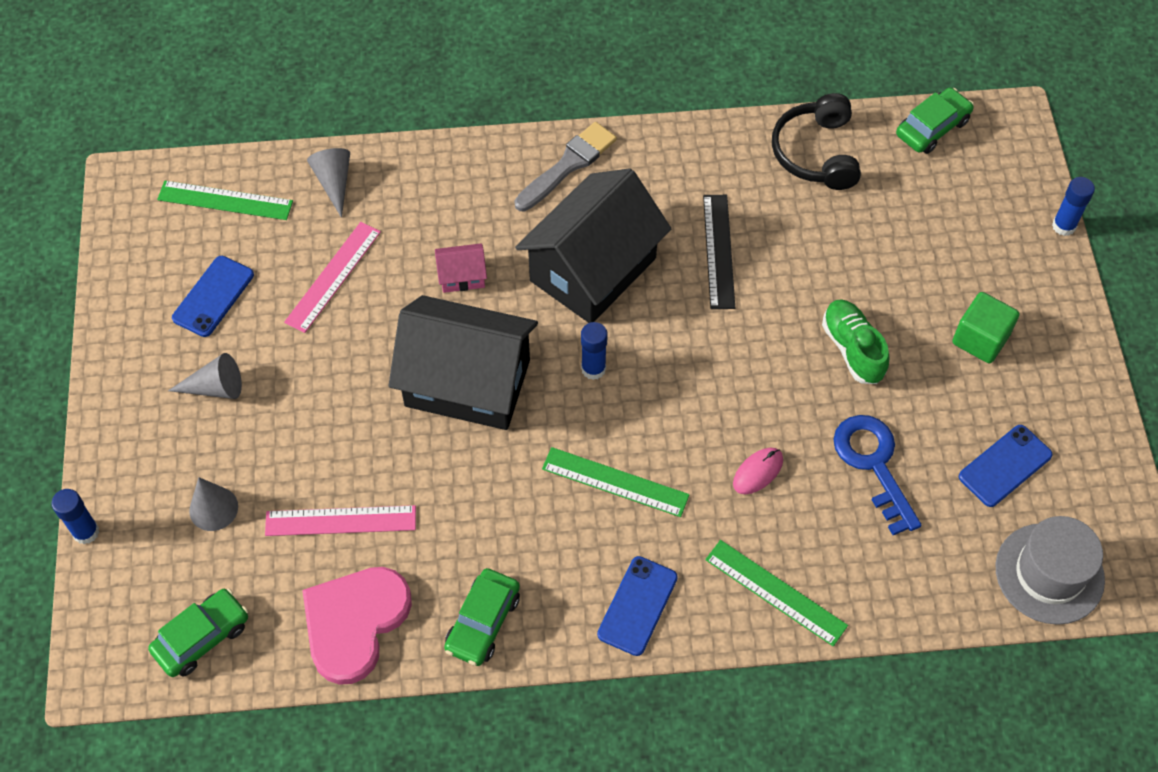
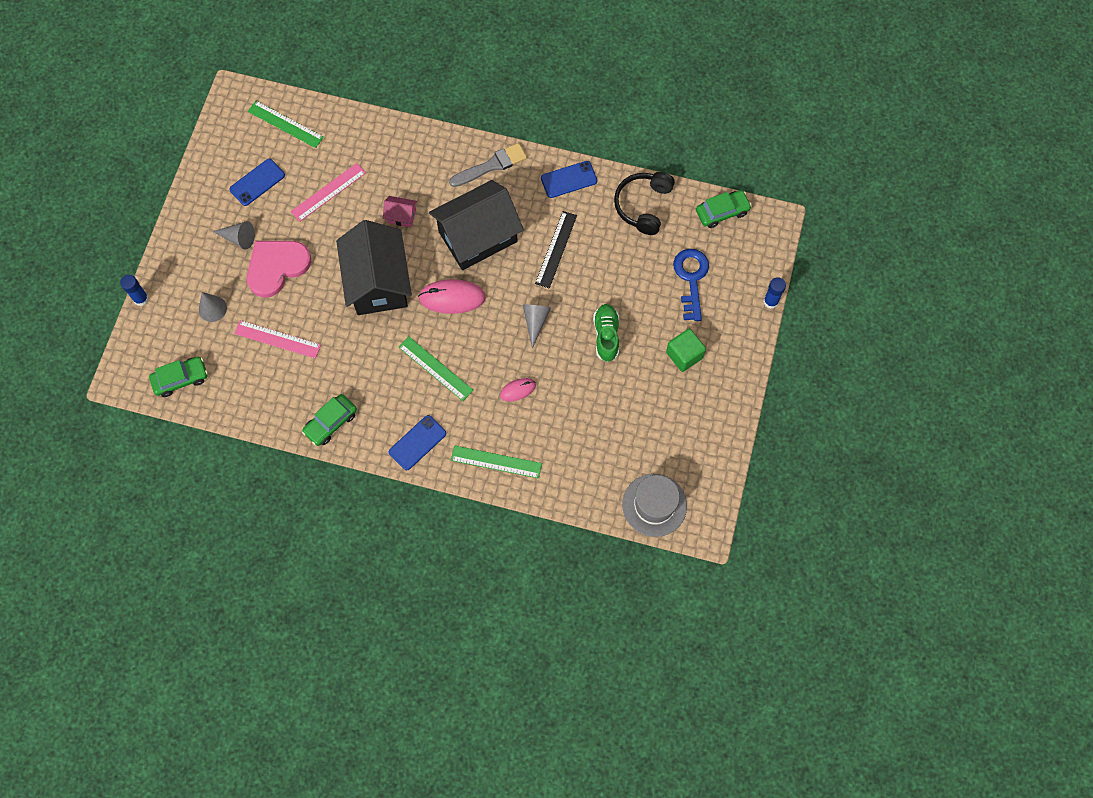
camera: 20 degrees right, 10 degrees up
(334, 182) = (351, 132): grey cone -> grey cone (535, 321)
(354, 623) = (263, 399): pink heart -> pink heart (276, 267)
(467, 383) = (378, 282): black house -> black house turned 45 degrees clockwise
(593, 369) = (452, 297): blue glue stick -> pink mouse
(775, 592) = (496, 462): green ruler -> green ruler turned 45 degrees counterclockwise
(873, 464) = (585, 408): blue key -> blue key (691, 279)
(1005, 466) = (660, 435): blue phone -> blue phone (569, 179)

